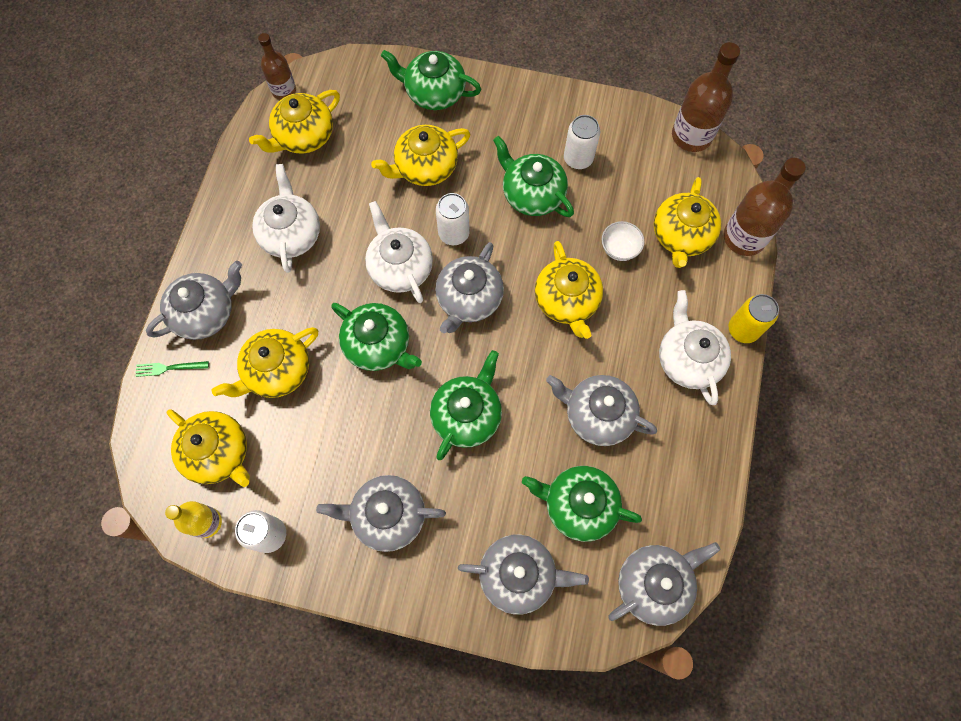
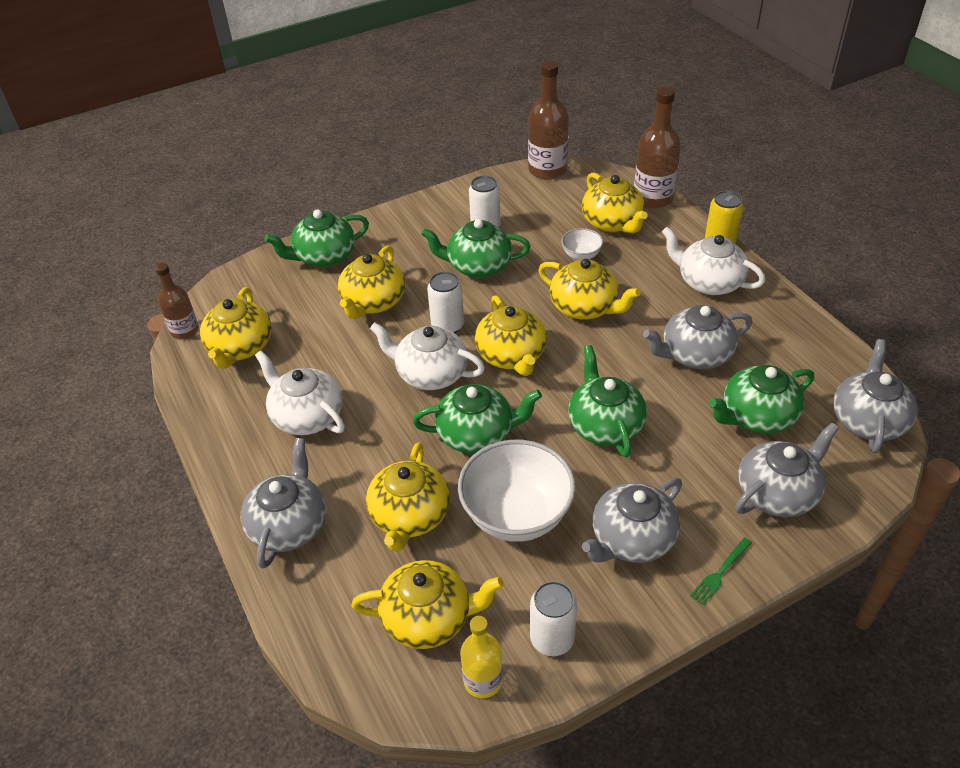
camera: 40 degrees left, 25 degrees down
(169, 368) = (300, 593): green fork -> green fork (720, 573)
(339, 430) = (516, 515): none -> white bowl
(469, 299) = (511, 356): grey teapot -> yellow teapot

